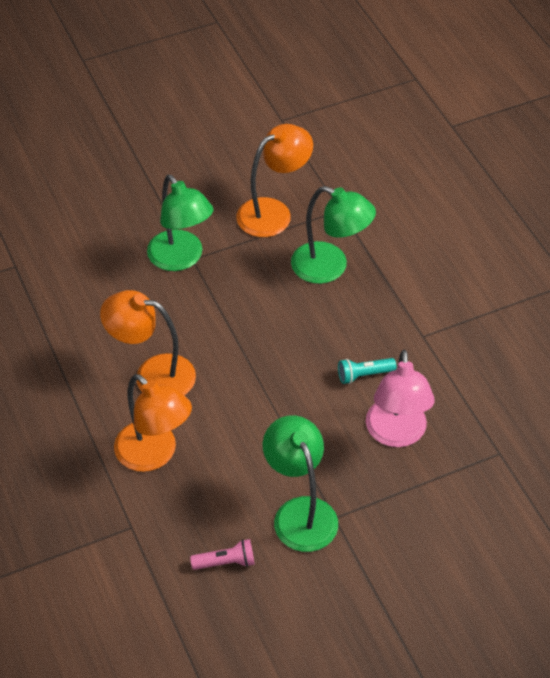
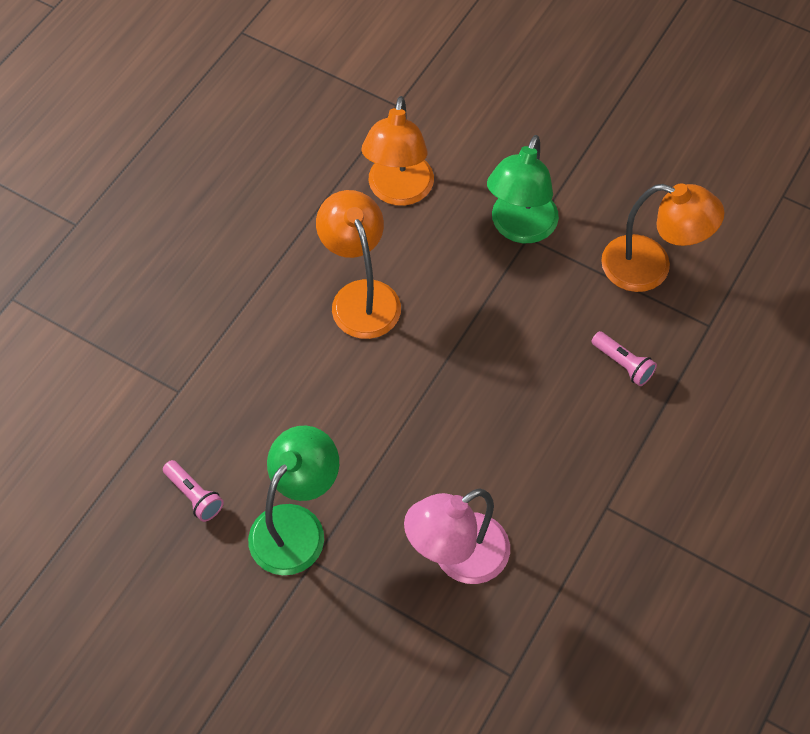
camera: 55 degrees right, 10 degrees up
(154, 455) = (271, 358): orange lamp -> orange lamp (398, 191)
(330, 267) = (623, 364): green lamp -> pink flashlight
(364, 375) = (509, 481): turquoise flashlight -> none

